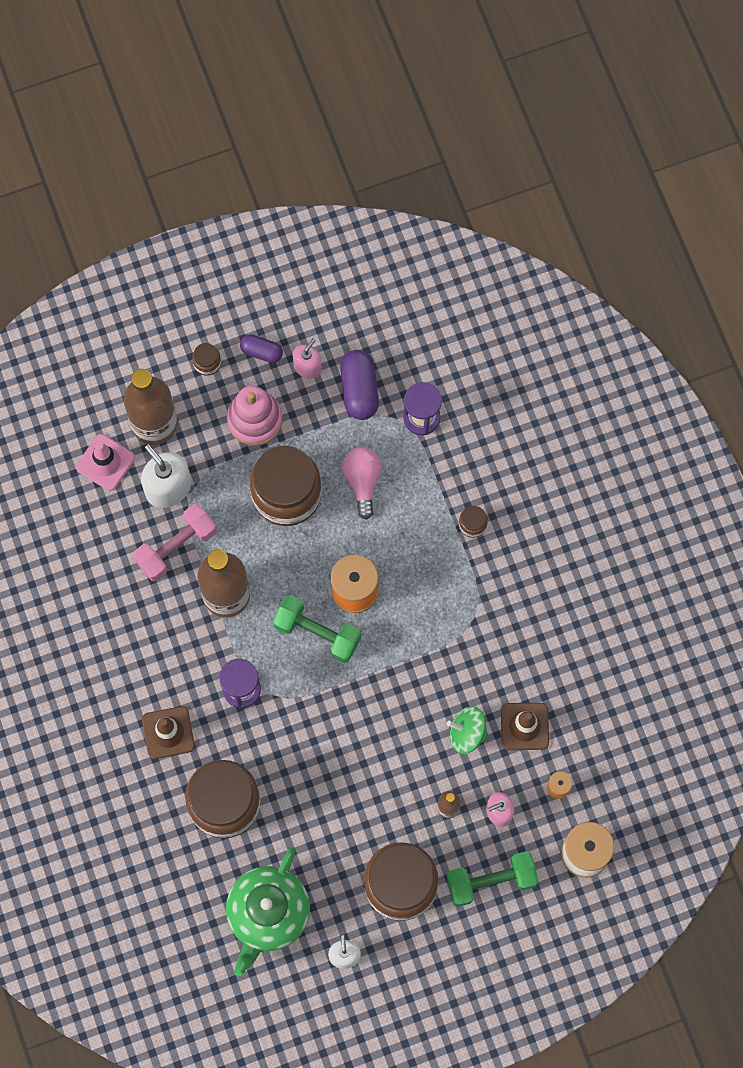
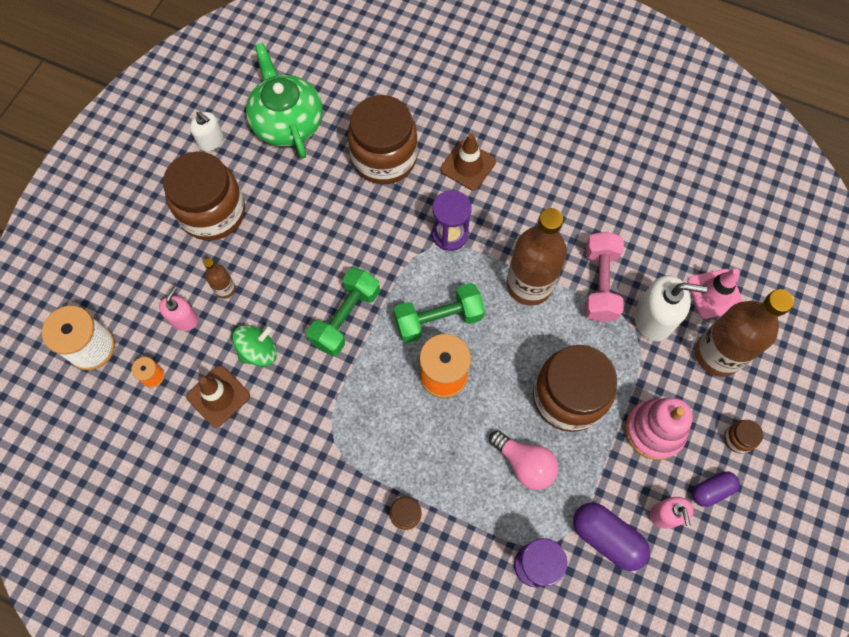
camera: 135 degrees right, 5 degrees down
(491, 881) = (148, 269): green dumbbell -> green dumbbell (345, 318)

